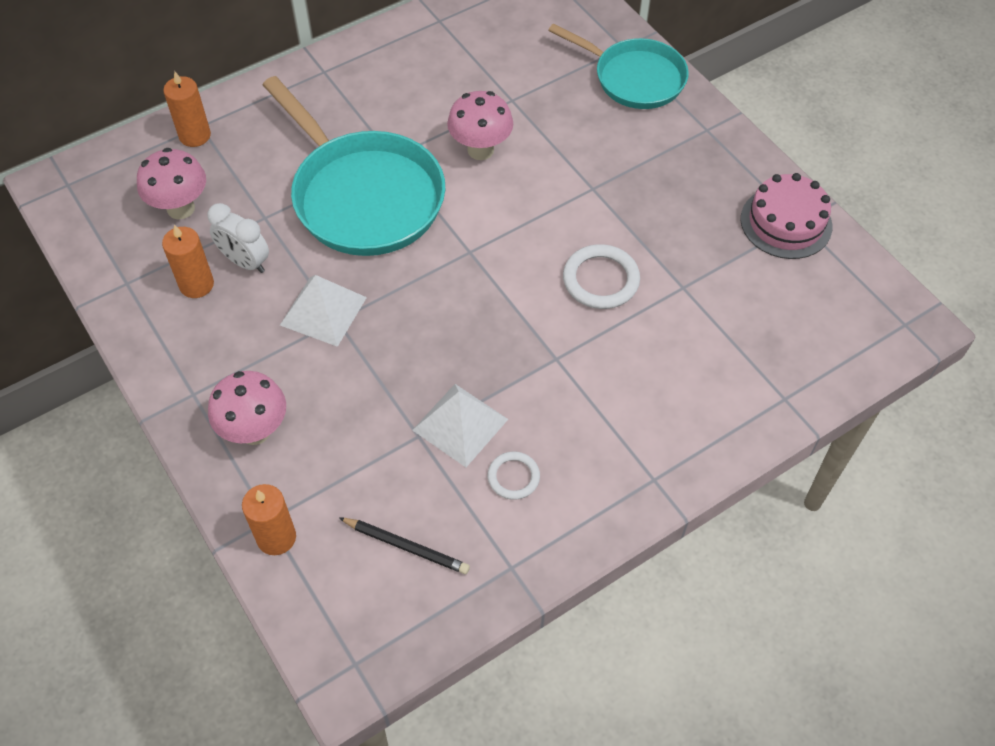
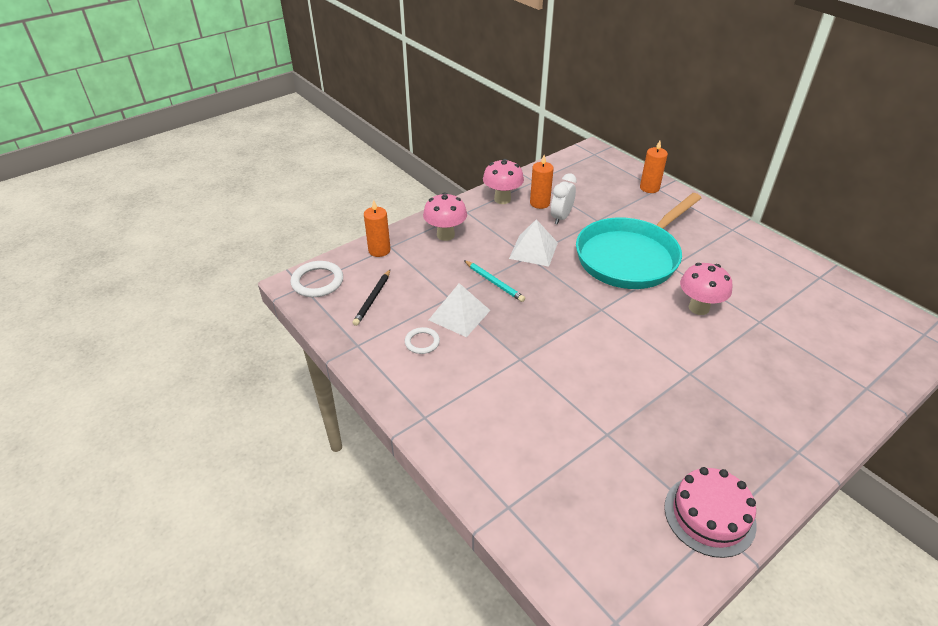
camera: 85 degrees right, 15 degrees down
(181, 208) = (592, 191): pink mushroom -> pink mushroom (502, 199)
(392, 372) = (494, 282): none -> turquoise pencil
(601, 280) = (598, 381): white ring -> white ring (317, 282)
(634, 78) = (832, 396): turquoise pan -> none

